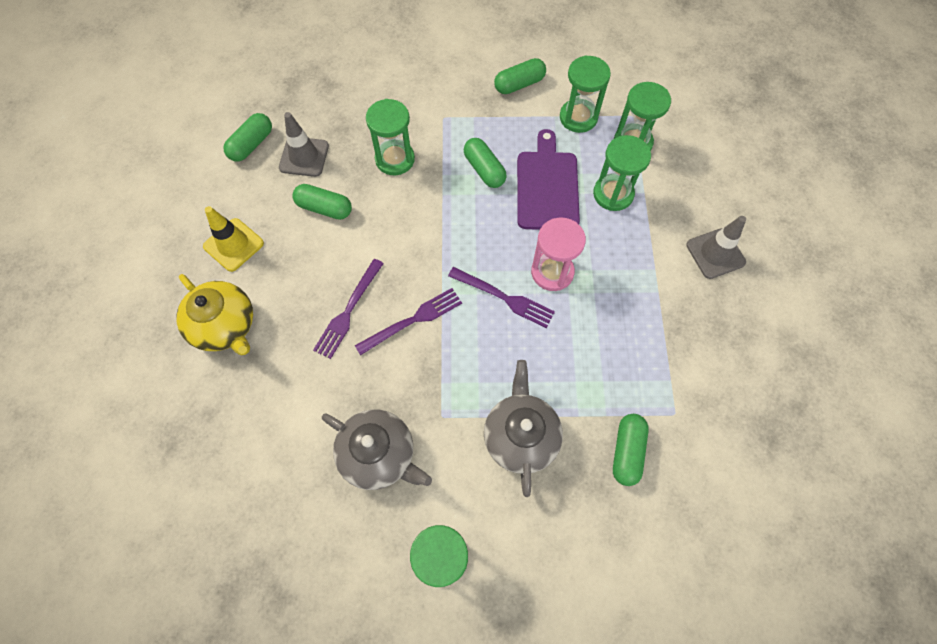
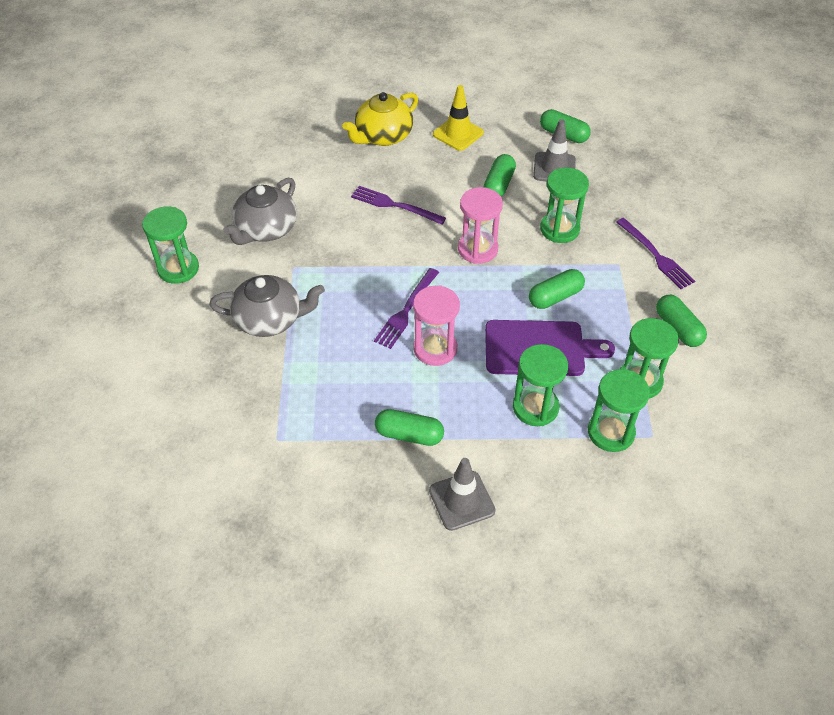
camera: 90 degrees right, 15 degrees down
(413, 319) = (385, 247): purple fork -> purple fork (656, 256)
(420, 231) = (477, 249): none -> pink hourglass
(627, 451) = (245, 397): green capsule -> green capsule (409, 435)

